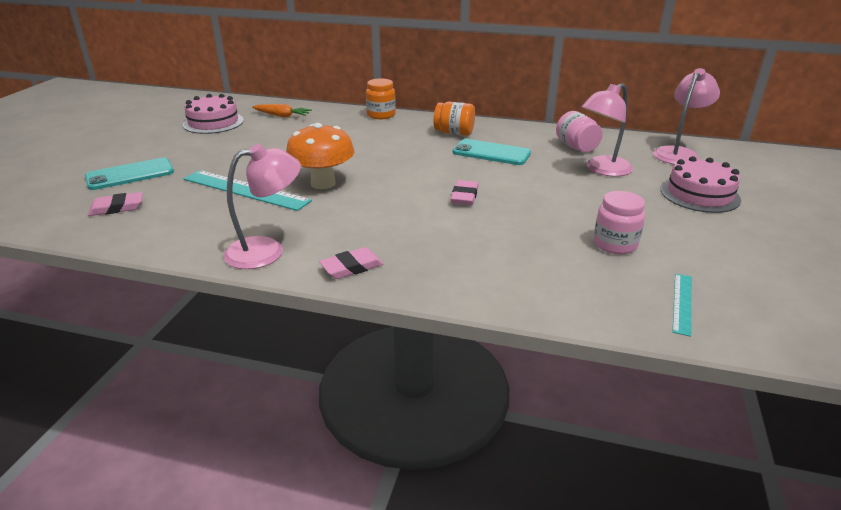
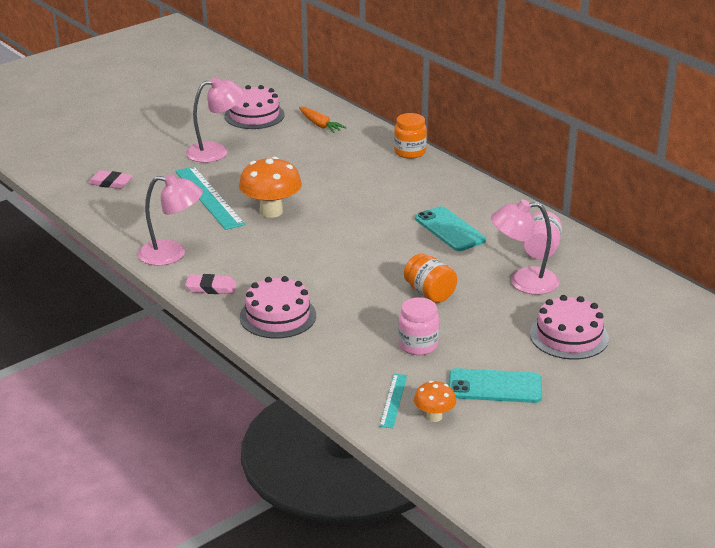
camera: 35 degrees right, 0 degrees up
(130, 175) = (143, 154): turquoise phone -> turquoise phone (495, 387)
(454, 133) = (448, 196): orange jar -> orange jar (429, 293)
(457, 268) = (278, 316): none -> pink cake
(464, 196) = (364, 263): pink eraser -> none
(678, 153) = (631, 292): pink lamp -> pink lamp (216, 151)
(682, 303) = (393, 400): turquoise ruler -> turquoise ruler turned 45 degrees counterclockwise
(738, 302) = (434, 417): none -> orange mushroom

